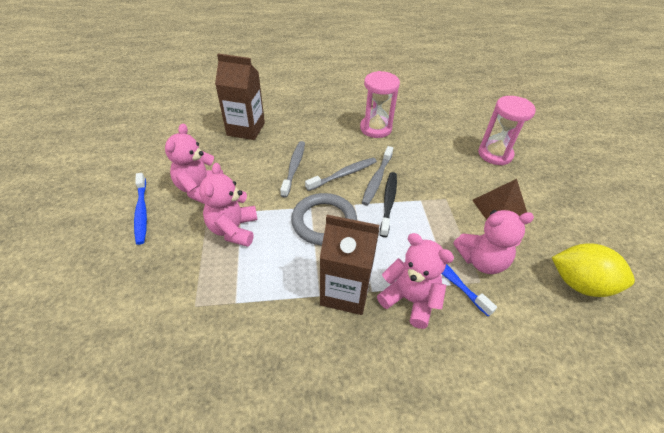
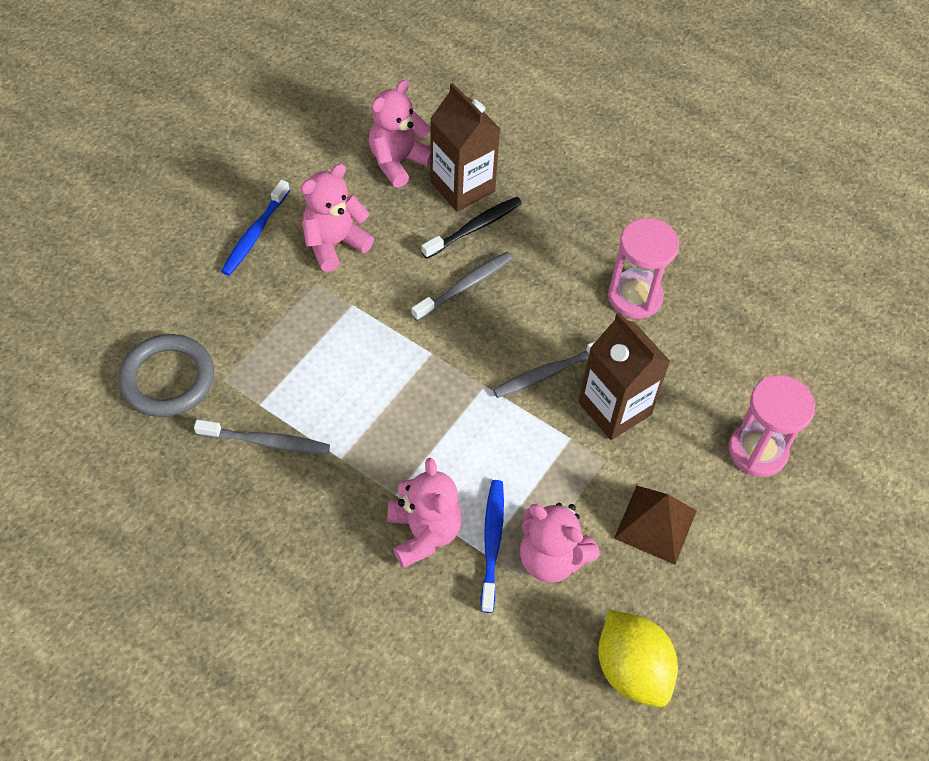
camera: 40 degrees right, 10 degrees up
(233, 229) = (326, 322): pink teddy bear -> pink teddy bear (398, 162)
(324, 221) = (428, 382): grey ring -> grey ring (168, 379)
(343, 174) = (515, 337): grey toothbrush -> grey toothbrush (267, 442)
(345, 292) = (369, 474): brown carton -> brown carton (614, 408)
(388, 202) = (527, 412): black toothbrush -> black toothbrush (474, 228)

